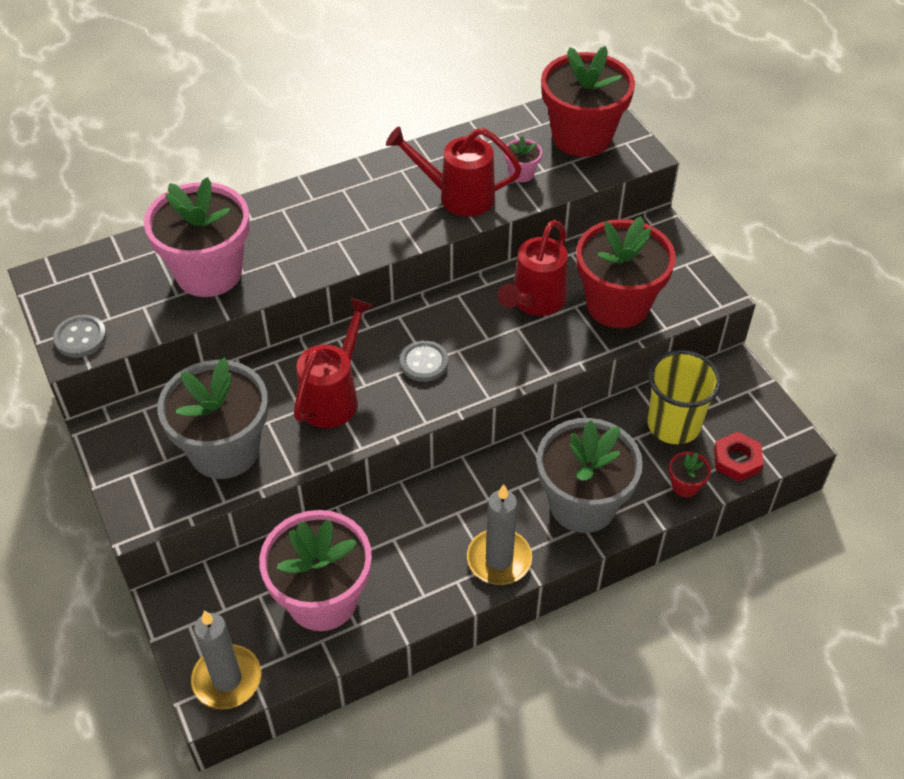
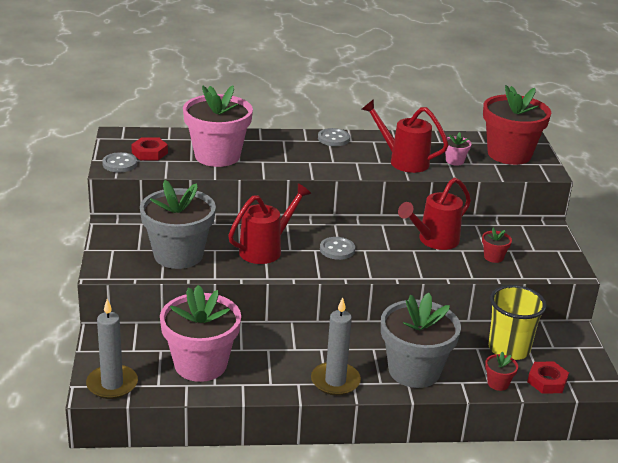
camera: 20 degrees right, 20 degrees down
(111, 300) = (149, 153): none -> red nut
(347, 183) = (333, 139): none -> grey button
(617, 304) = (493, 257): red flower pot -> red flower pot, size x0.41

